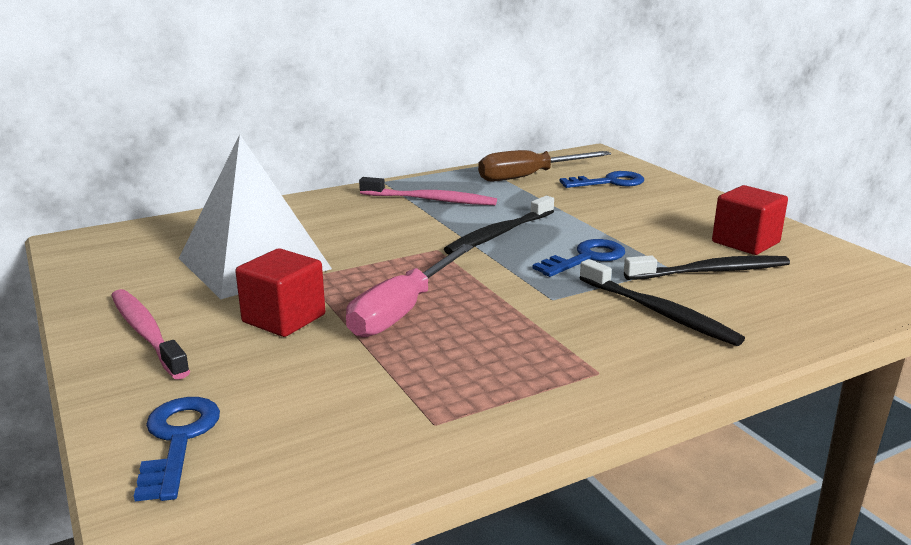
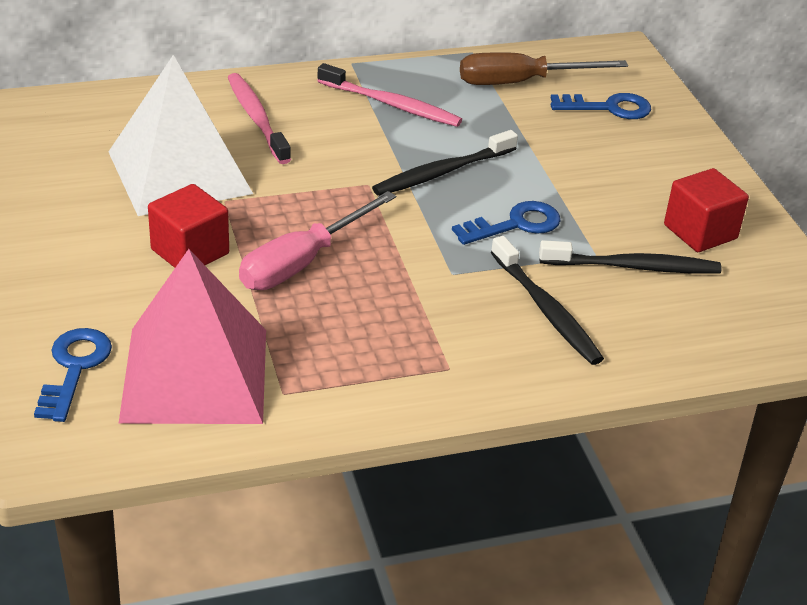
camera: 10 degrees right, 15 degrees up
(147, 333) = (65, 247): pink toothbrush -> pink toothbrush (257, 119)
(326, 422) = (195, 374): none -> pink pyramid

